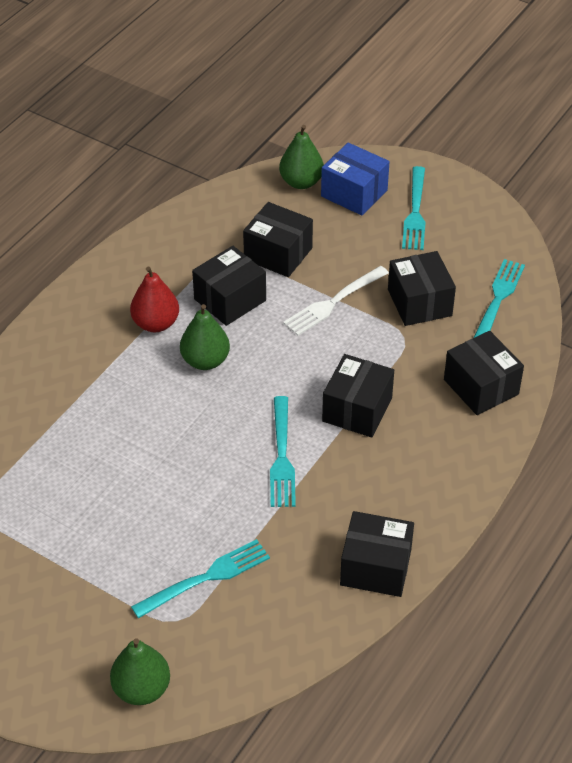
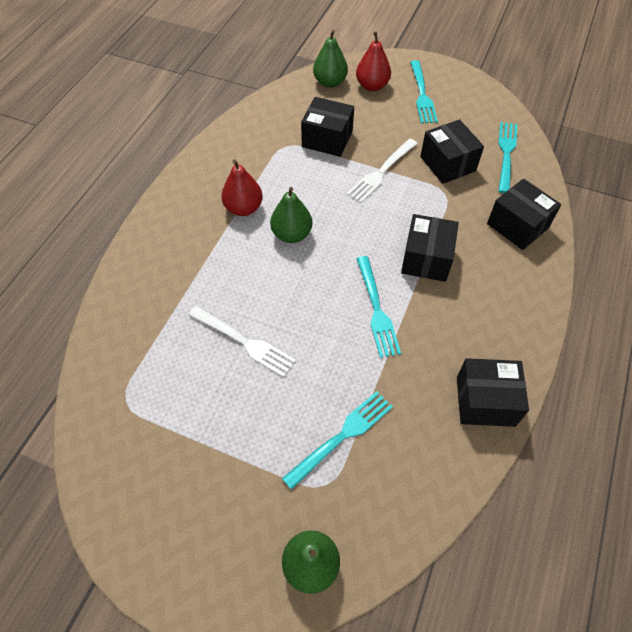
camera: 10 degrees left, 10 degrees up
(122, 469) = (244, 342): none -> white fork
(230, 300) = (299, 180): black box -> none
(354, 193) = (372, 86): blue box -> red pear

